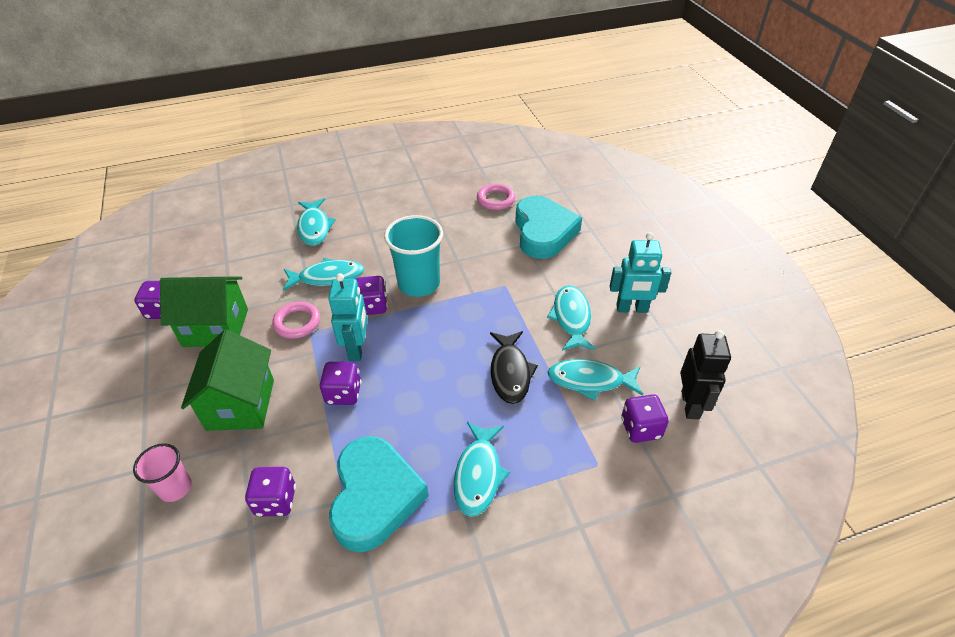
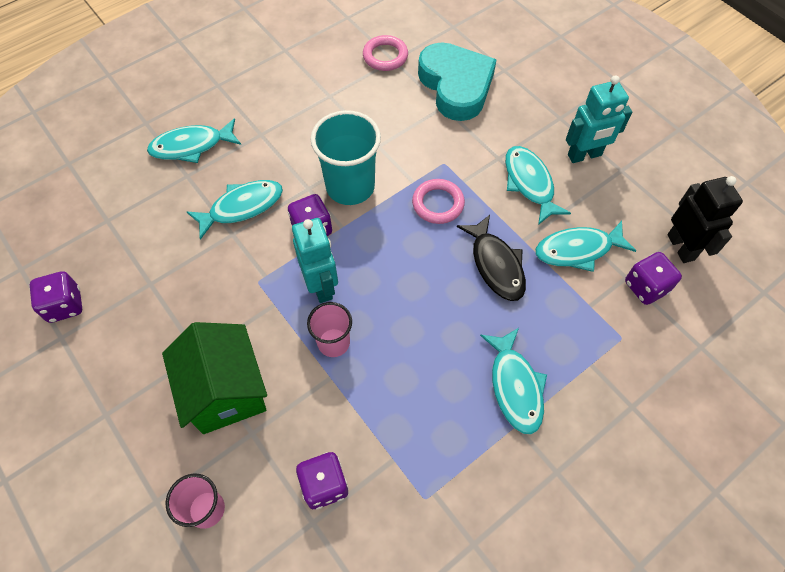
camera: 20 degrees left, 15 degrees up
(215, 327) = (143, 308): green house -> none
(297, 323) = (237, 274): pink ring -> pink ring (438, 204)
(314, 227) = (191, 146): turquoise fish -> turquoise fish turned 105 degrees clockwise
(343, 393) = (333, 343): purple dice -> pink cup
(375, 497) = (424, 445): turquoise heart -> none

